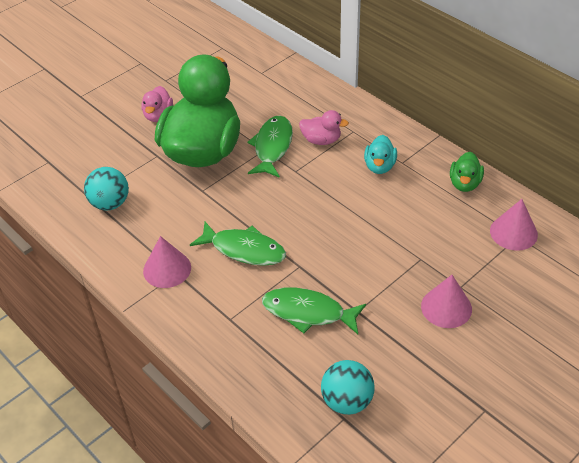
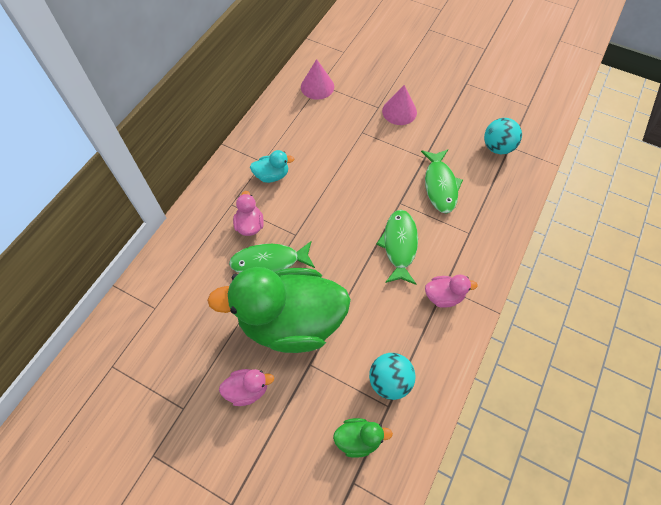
camera: 110 degrees left, 15 degrees up
(167, 269) = (444, 296): pink cone -> pink duck
(464, 184) = (276, 119): green duck -> green duck (358, 439)

